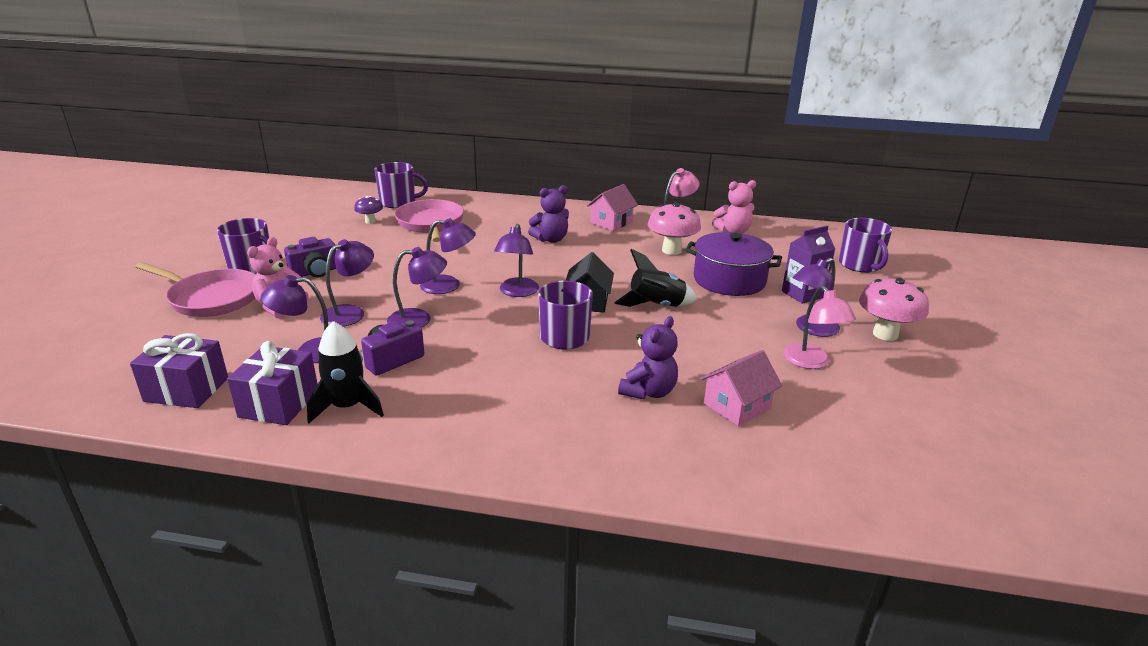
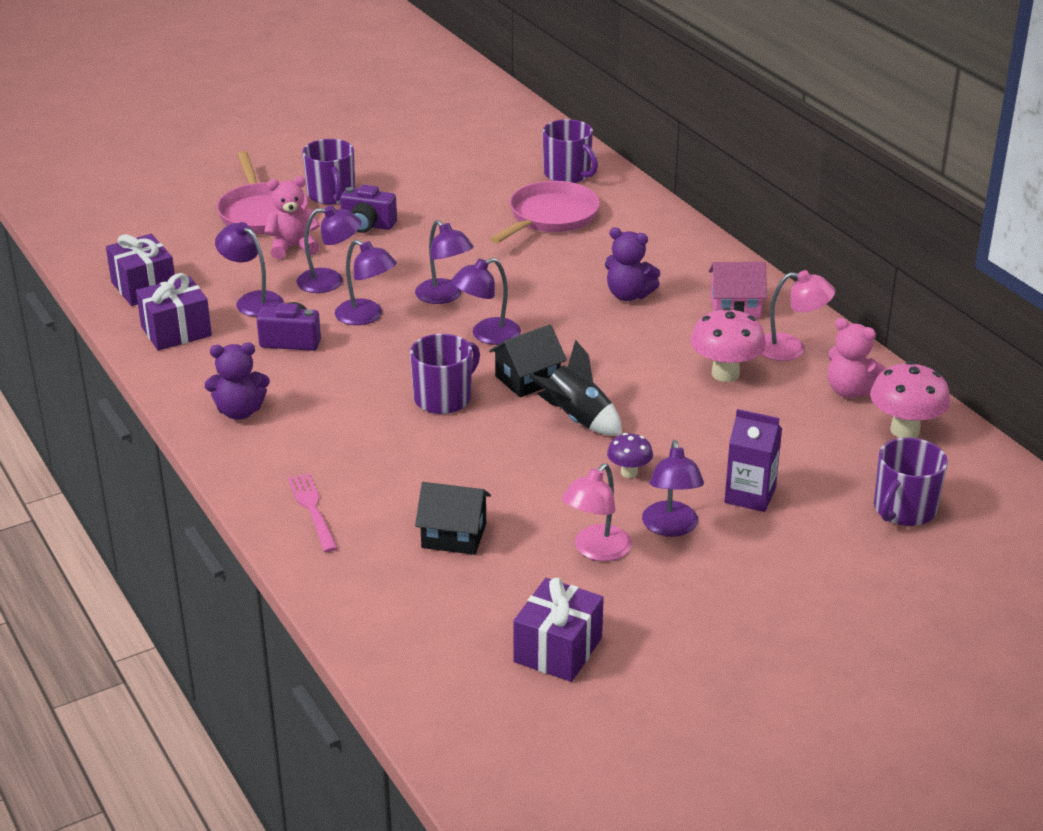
camera: 50 degrees right, 5 degrees up
(347, 407) = (208, 360): black rocket -> none
(370, 221) = (501, 187): purple mushroom -> purple mushroom (629, 472)
(628, 453) = (312, 509): none -> pink fork
(648, 392) = (413, 481): purple teddy bear -> purple teddy bear (239, 411)
(729, 280) = (709, 437): purple pot -> none
(737, 406) = (454, 535): pink house -> black house
(811, 329) = (671, 527): purple lamp -> purple lamp turned 105 degrees counterclockwise
(885, 334) = (732, 579): pink mushroom -> pink mushroom (905, 430)
(919, 426) = (558, 650): none -> purple gift

